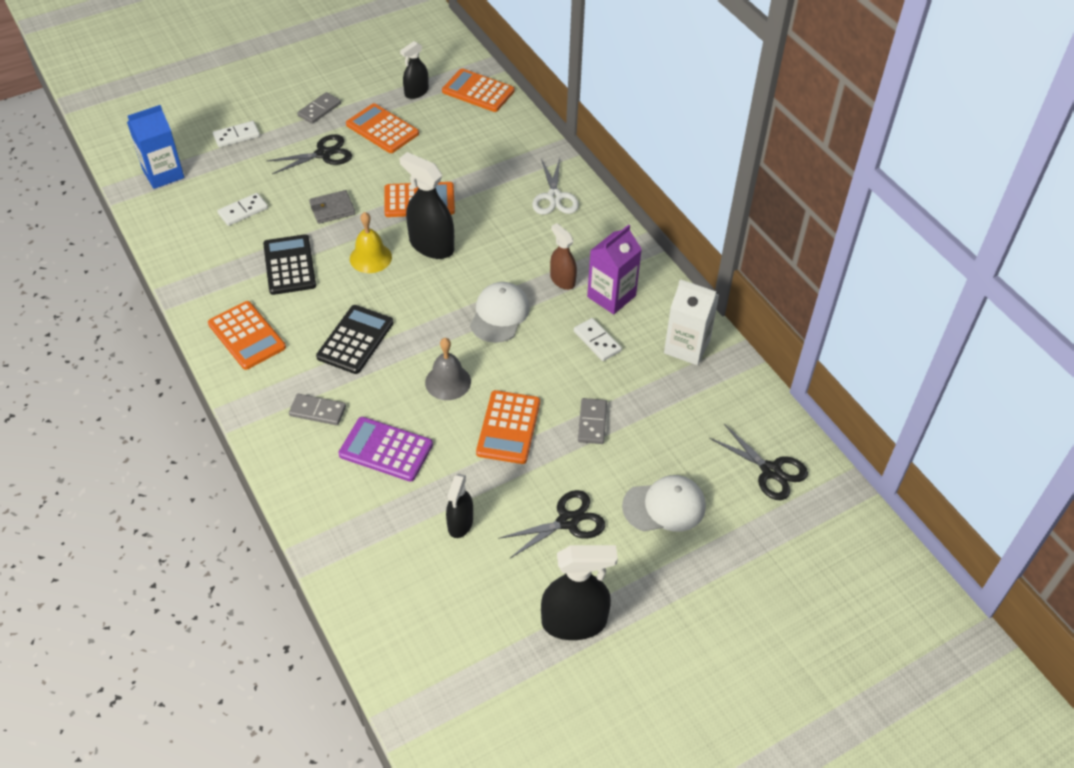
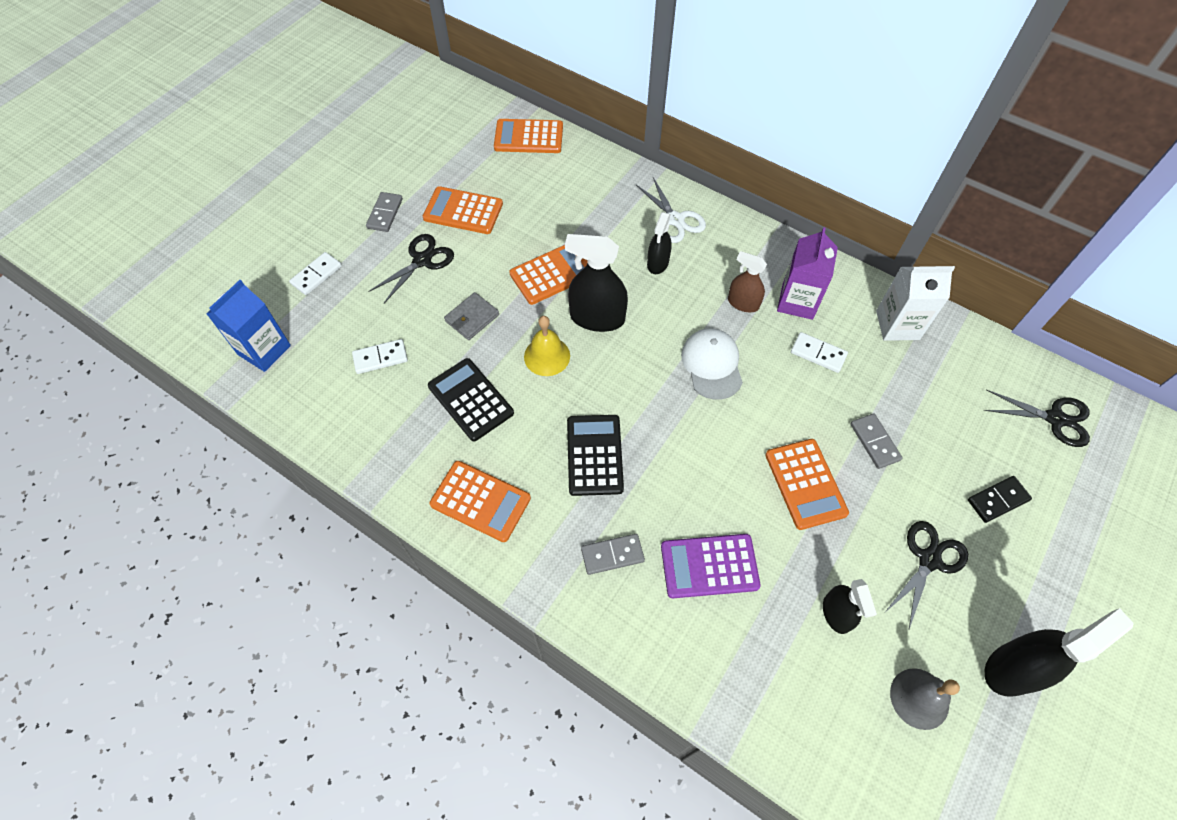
camera: 25 degrees left, 10 degrees up
(243, 211) = (380, 358): white domino -> white domino turned 45 degrees clockwise
(416, 92) = (470, 159): black spray bottle -> black spray bottle (658, 263)
(448, 382) = (715, 460): grey bell -> grey bell (919, 698)
(664, 506) = (997, 500): white cap -> black domino

